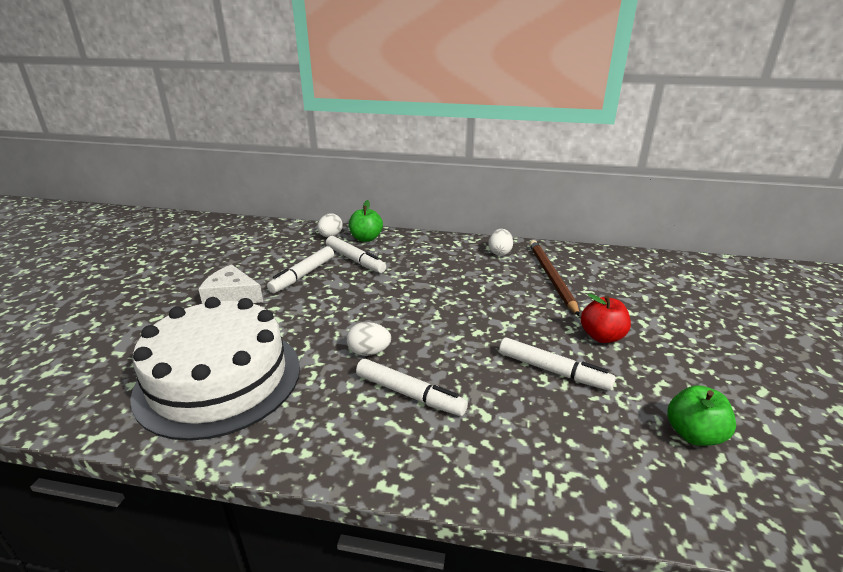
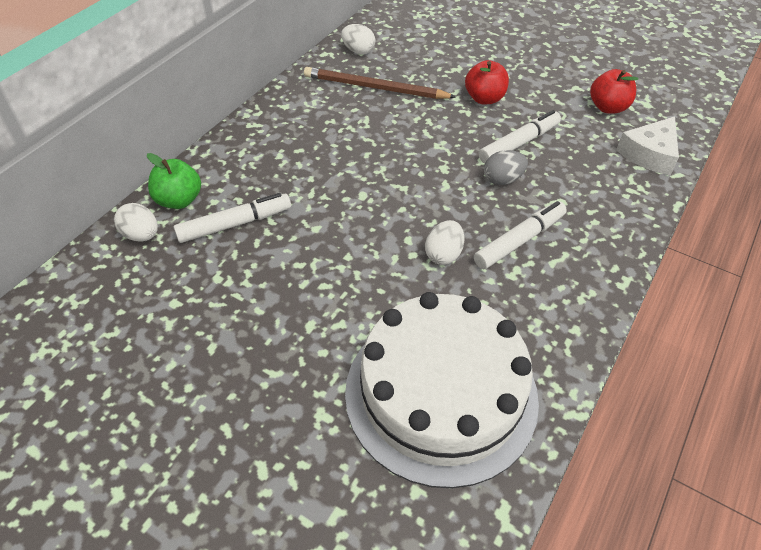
camera: 70 degrees left, 20 degrees up
(232, 296) = (251, 370): white cheese -> white cheese (649, 154)
(303, 275) = (241, 284): white marker -> none
(488, 369) = (502, 179): none -> grey egg
(499, 252) = (302, 102): white egg -> white egg (358, 51)
(694, 434) = (608, 107): green apple -> red apple

